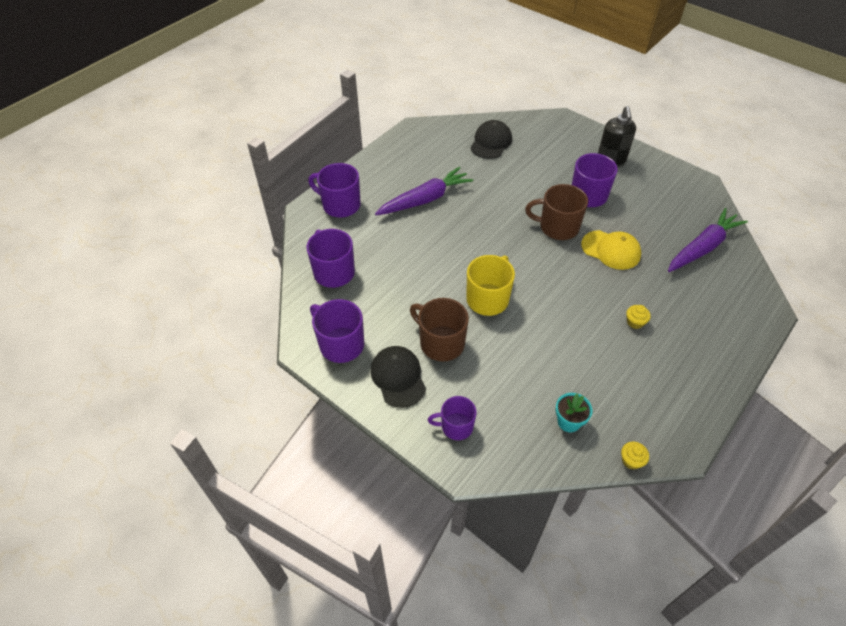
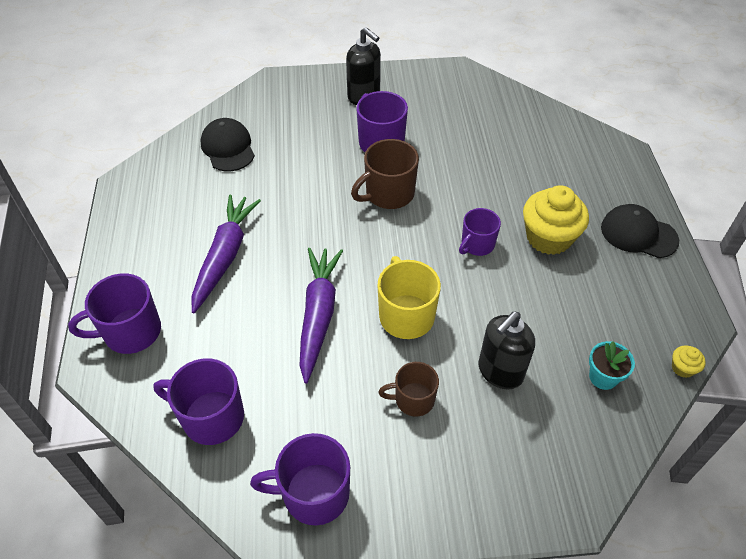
camera: 45 degrees left, 0 degrees up
(398, 377) = (414, 474): black cap -> black cap (638, 234)
(441, 343) = (413, 399): brown mug -> brown mug, size x0.65
(456, 426) = (522, 474): purple mug -> purple mug (477, 244)
(507, 368) = (500, 372): none -> black soap dispenser
(611, 250) = (457, 183): yellow cap -> none
(635, 322) = (548, 237): yellow cupcake -> yellow cupcake, size x2.30
(702, 248) = (523, 130): purple carrot -> purple carrot (318, 316)

